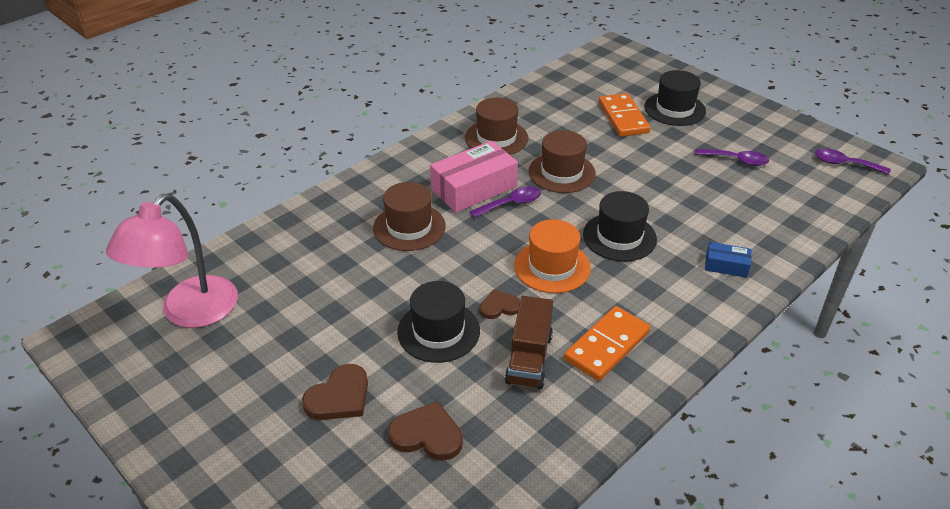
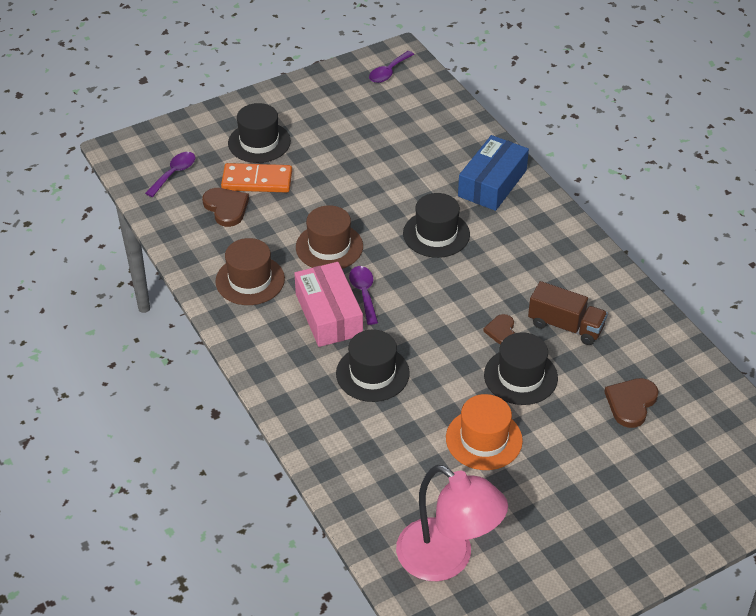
camera: 75 degrees left, 5 degrees up
(339, 397) = (580, 453): brown heart -> brown heart (226, 208)
(409, 227) = (372, 373): brown hat -> black hat
(552, 266) = (461, 286): orange hat -> orange hat (484, 439)
(607, 346) = (563, 277): orange domino -> none
(726, 266) = (492, 183): blue box -> blue box, size x2.00
(736, 160) = (357, 131): purple spoon -> purple spoon (174, 173)

